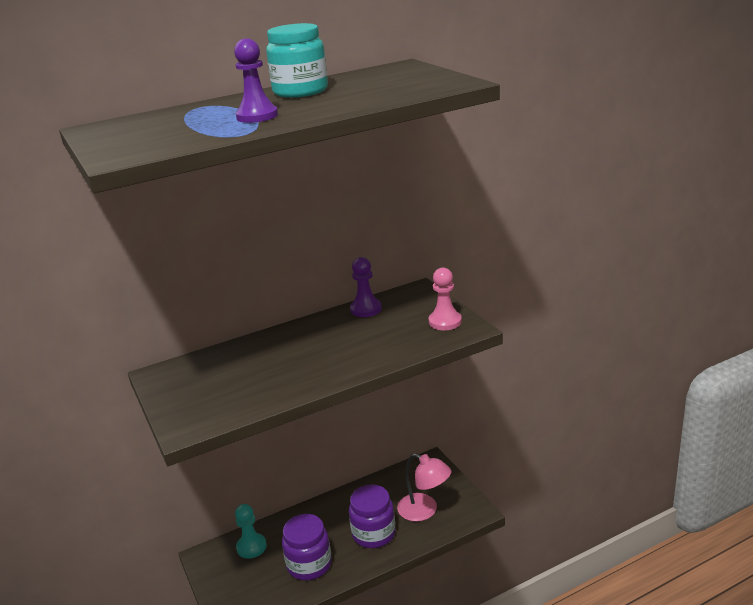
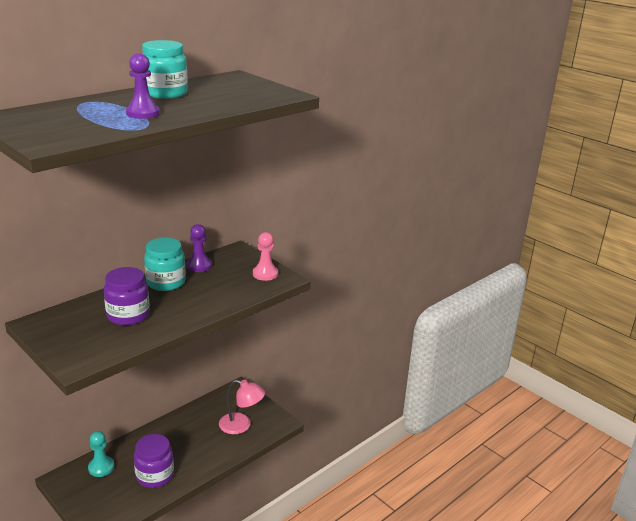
camera: 20 degrees left, 0 degrees up
(320, 329) = (166, 282): none -> turquoise jar
(374, 534) = (203, 447): purple jar -> purple jar (128, 315)

